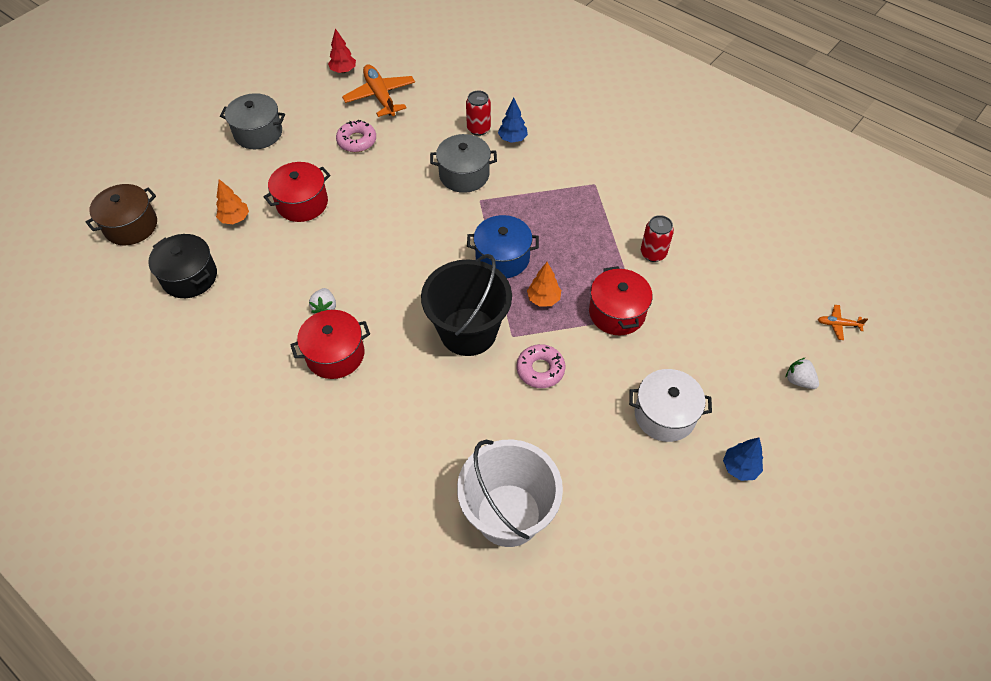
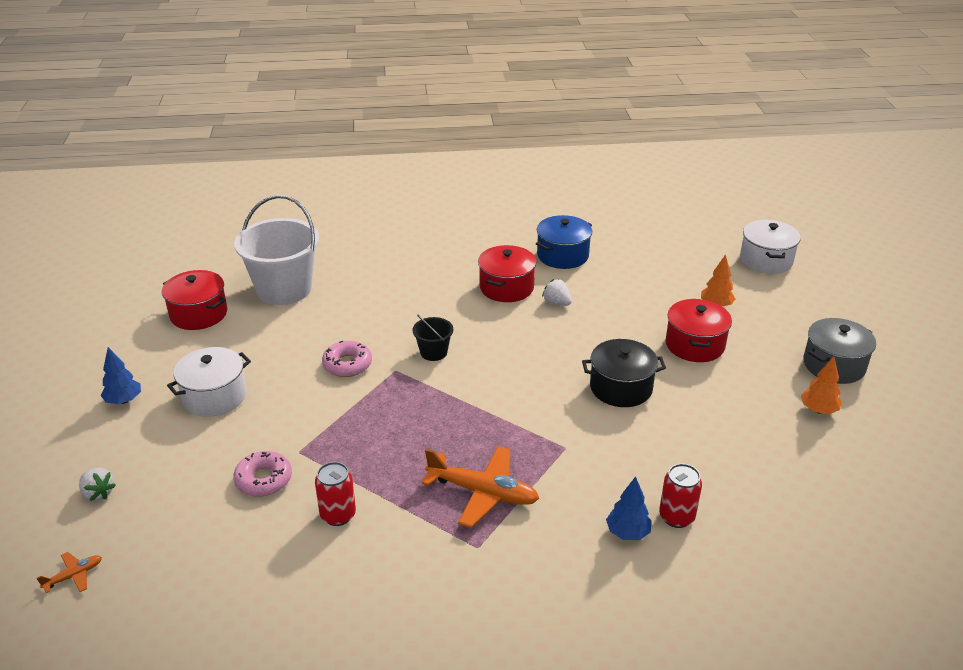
camera: 135 degrees right, 20 degrees down
(131, 226) = (766, 260): brown pot -> white pot
(189, 277) = (671, 263): black pot -> black pot (621, 388)
(343, 71) = (904, 474): red tree -> none
(357, 141) = (753, 418): pink donut -> pink donut (263, 479)
(380, 96) = (821, 475): orange plane -> orange plane (483, 492)
(464, 175) = (614, 459): grey pot -> none
(468, 331) = (433, 352): black bucket -> black bucket, size x0.46
(502, 258) = (476, 415): blue pot -> blue pot (562, 255)
(543, 299) = (401, 409): orange tree -> orange tree (818, 410)
(617, 312) = (324, 440): red pot -> red pot (199, 314)
(798, 380) = (98, 493): white strawberry -> white strawberry turned 45 degrees clockwise

